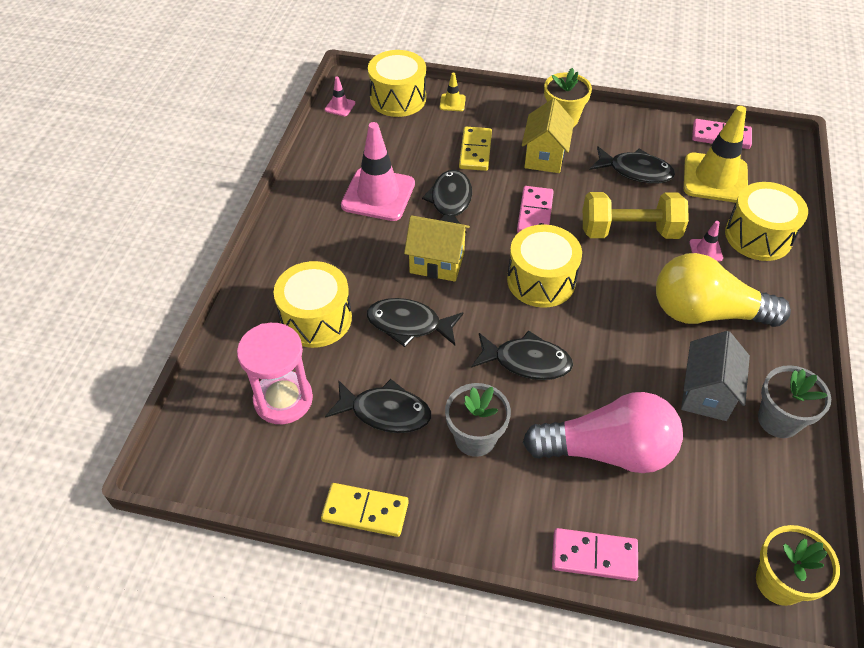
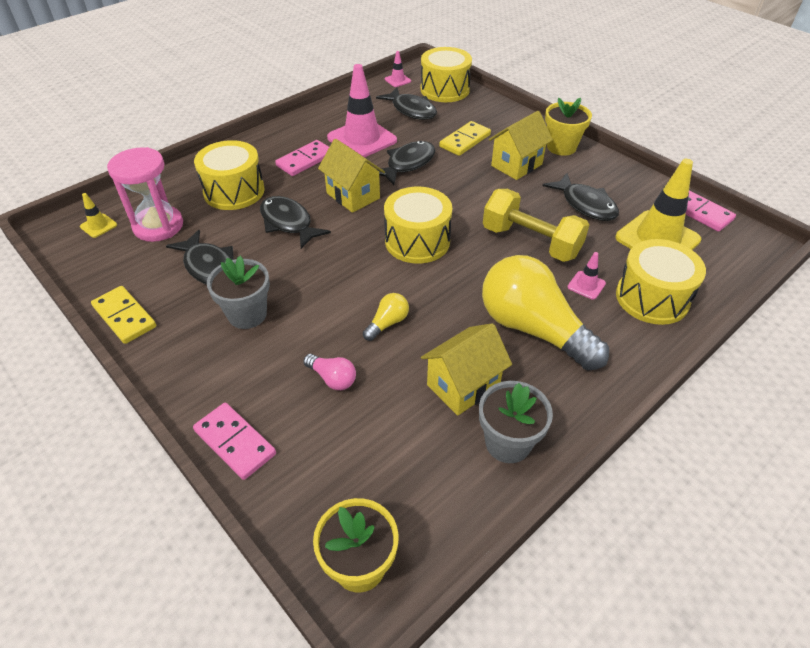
camera: 35 degrees right, 5 degrees down
(452, 103) = (483, 106): yellow traffic cone -> yellow traffic cone (98, 226)
(526, 361) = (342, 287): black fish -> black fish (411, 110)
(534, 213) = (464, 197): pink domino -> pink domino (305, 160)
(597, 374) = (387, 323): none -> yellow light bulb
(608, 450) = (332, 378): pink light bulb -> pink light bulb, size x0.42
(706, 393) = (463, 386): grey house -> yellow house

